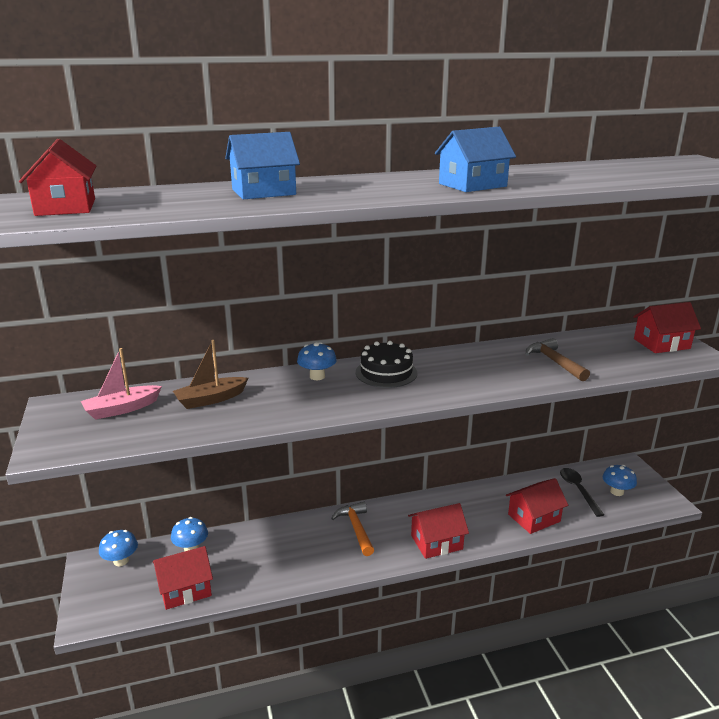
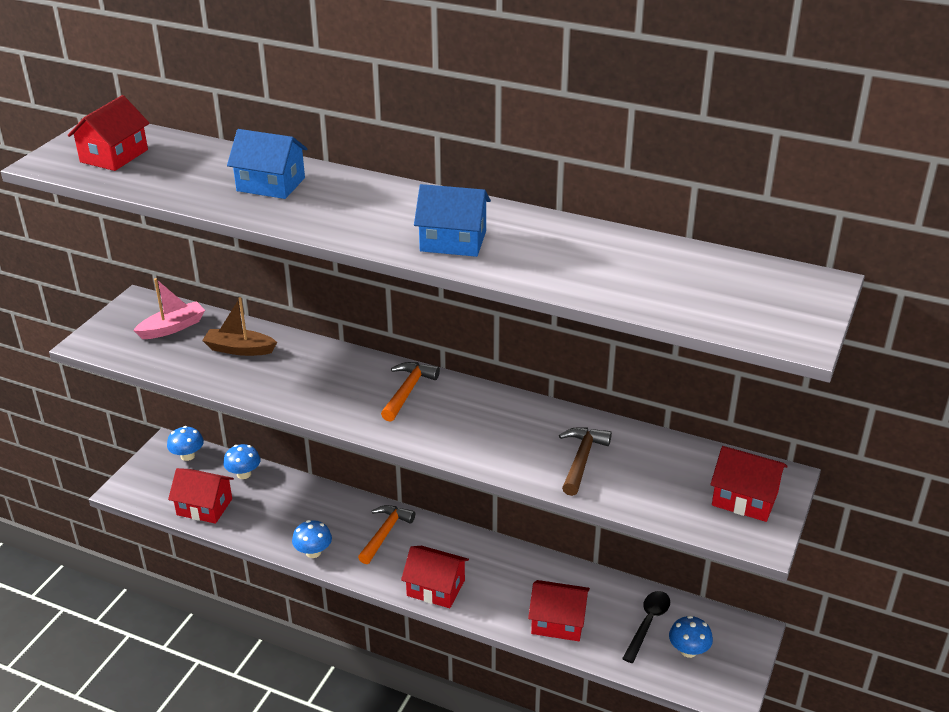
camera: 40 degrees right, 10 degrees up
(122, 409) = (172, 328): pink boat -> pink boat turned 135 degrees clockwise
(317, 376) = (347, 366): blue mushroom -> blue mushroom (313, 552)
(386, 372) = (408, 391): black cake -> orange hammer

